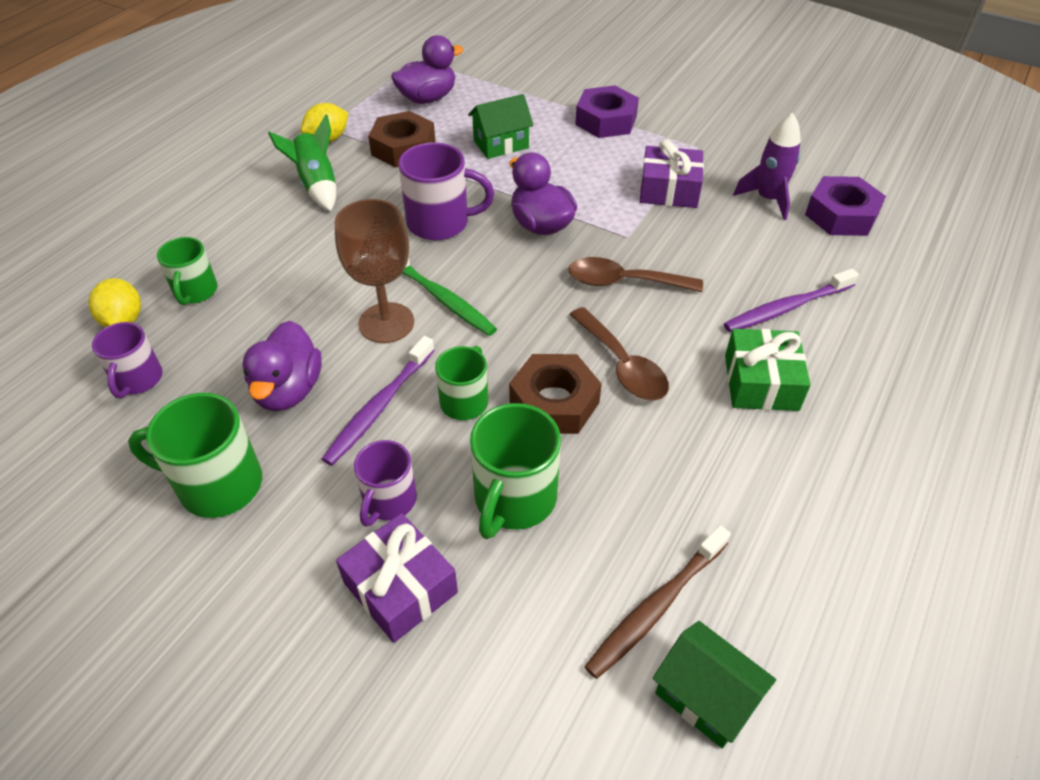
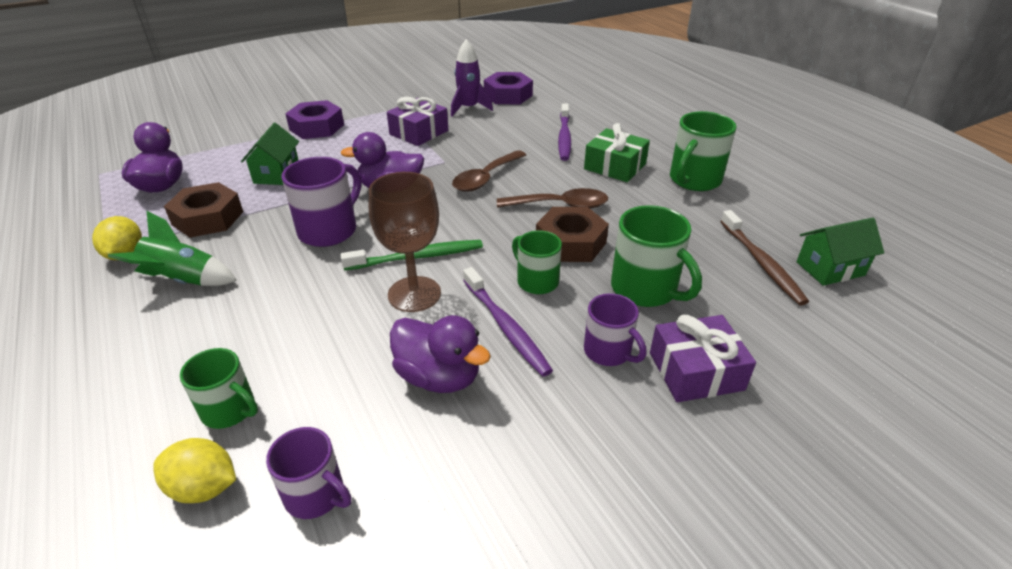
camera: 60 degrees left, 10 degrees down
(217, 484) = (518, 460): green mug -> green mug (694, 180)

